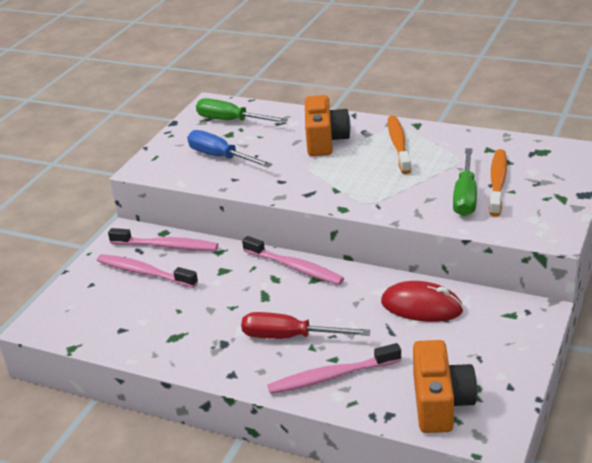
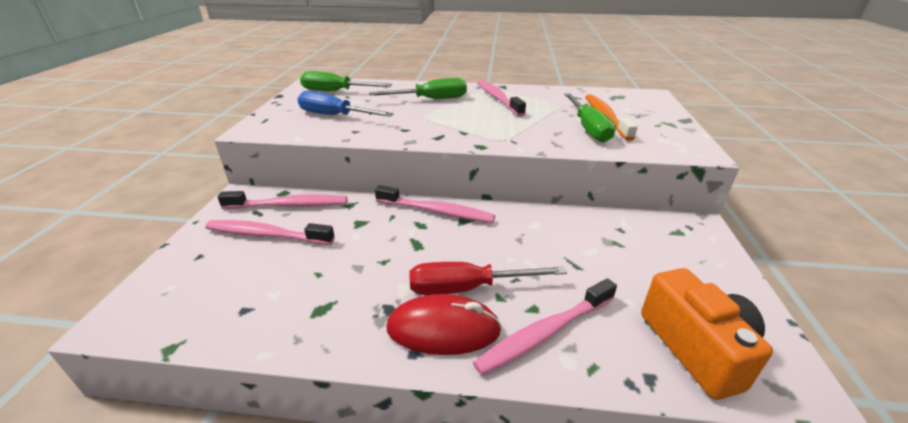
camera: 20 degrees left, 0 degrees up
(325, 140) = (430, 99): orange camera -> green screwdriver
(398, 145) = (498, 99): orange toothbrush -> pink toothbrush
(421, 306) = (588, 235): red mouse -> red mouse (443, 329)

